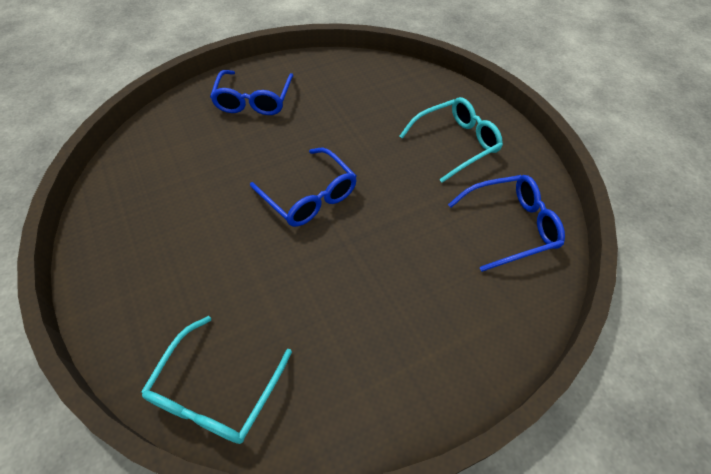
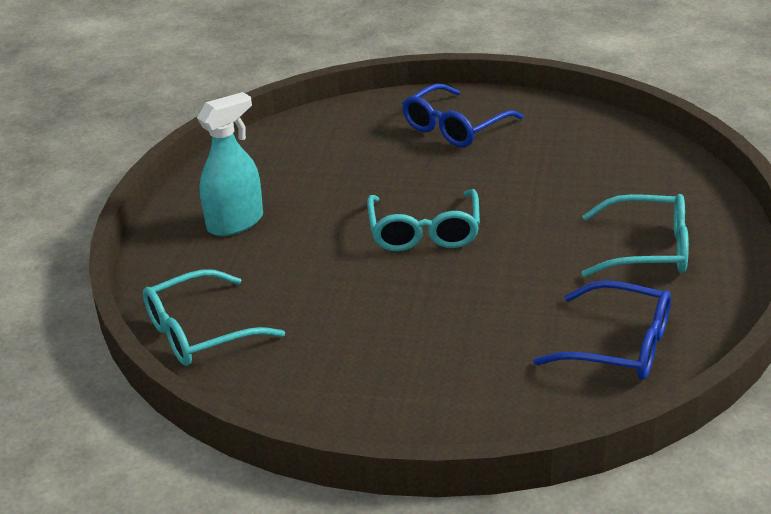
camera: 40 degrees right, 20 degrees down
(156, 259) = (235, 223): none -> turquoise spray bottle
(309, 196) = (424, 232): blue glasses -> turquoise glasses

